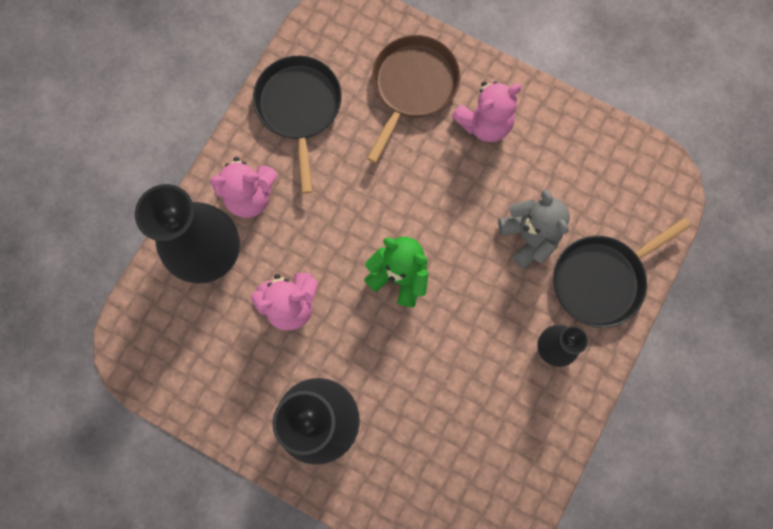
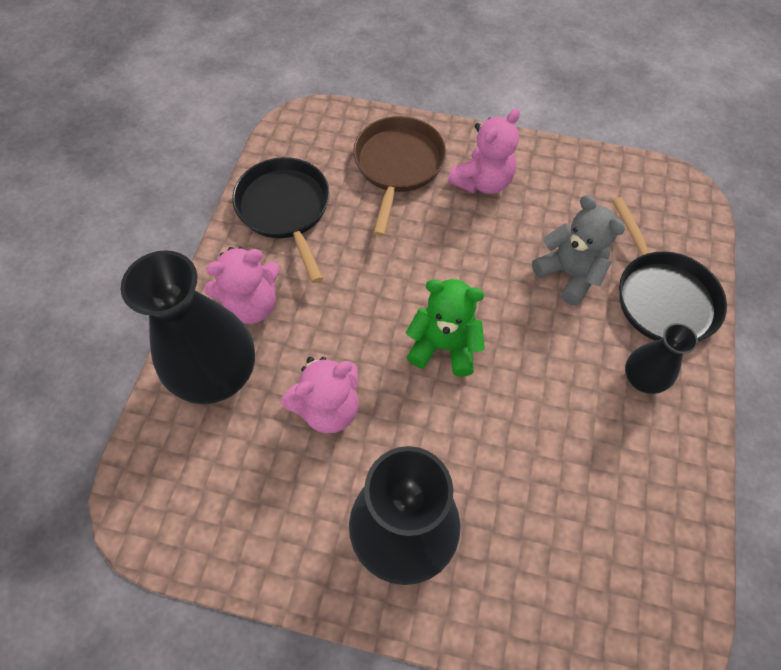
camera: 15 degrees left, 15 degrees down
(601, 279) = (661, 297): black pan -> black pan turned 60 degrees counterclockwise

